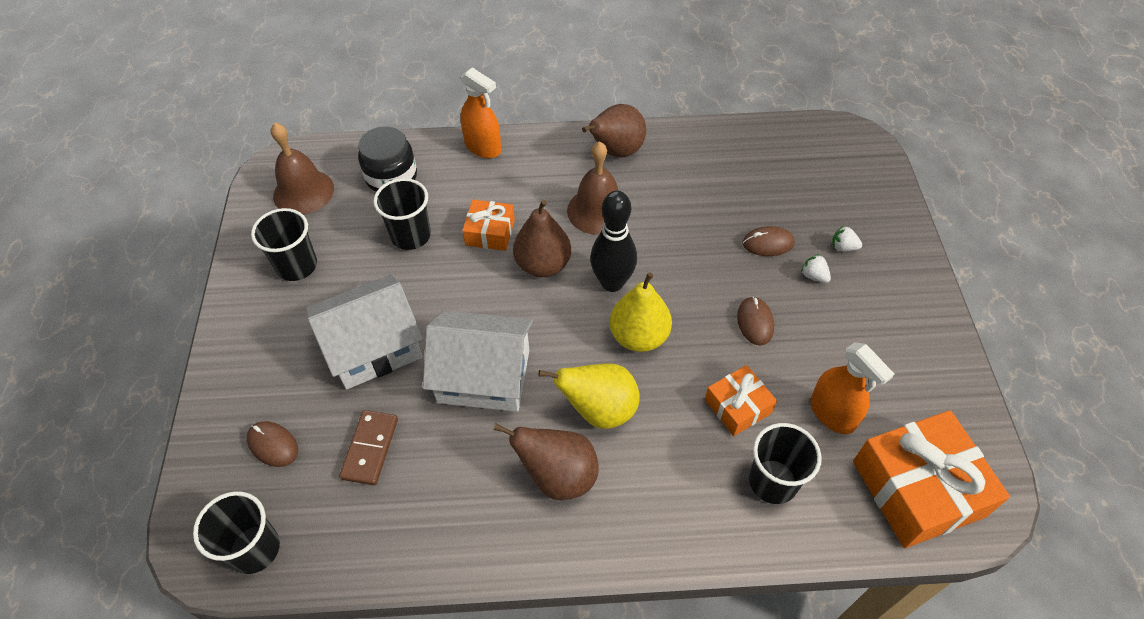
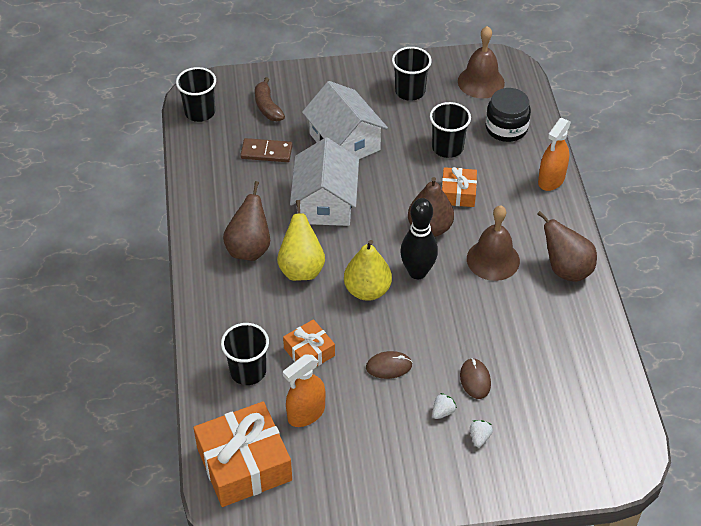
camera: 85 degrees right, 5 degrees down
(273, 445) = (267, 107): brown mouse -> brown banana

